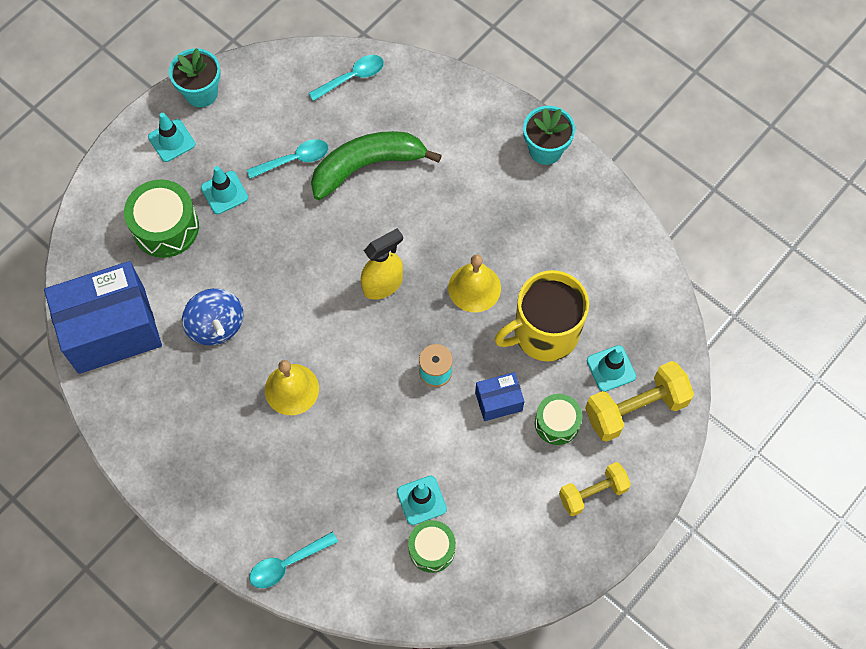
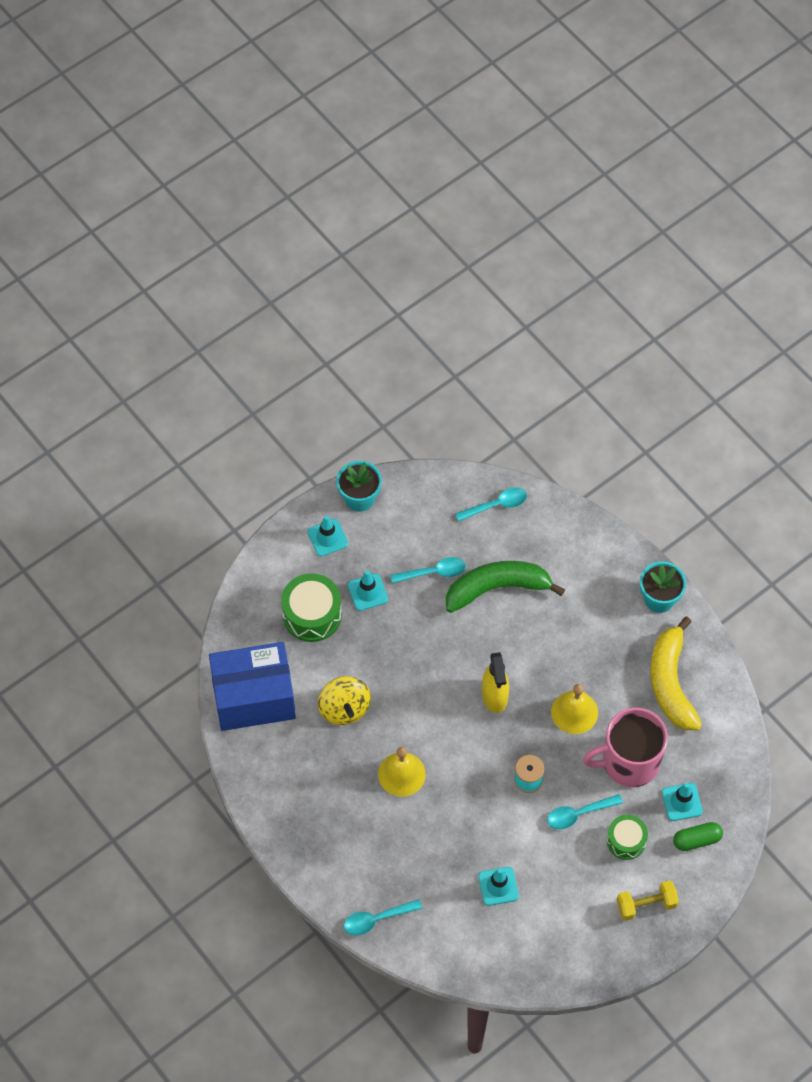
camera: 10 degrees right, 5 degrees down
(216, 325) = (344, 708): blue spinning top -> yellow spinning top
(383, 284) = (494, 696): yellow spray bottle -> yellow spray bottle turned 105 degrees clockwise
(431, 549) = (500, 928): green drum -> none
(498, 401) = (578, 814): blue box -> turquoise spoon
(544, 333) = (628, 761): yellow mug -> pink mug
(574, 238) = (671, 682): none -> yellow banana
(635, 408) = (696, 840): yellow dumbbell -> green capsule

